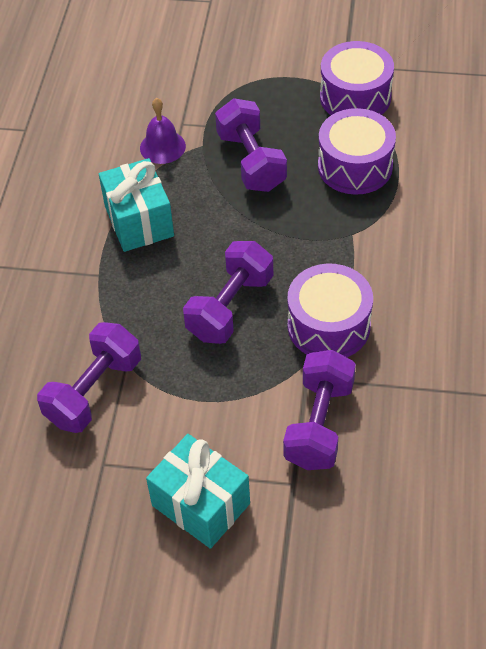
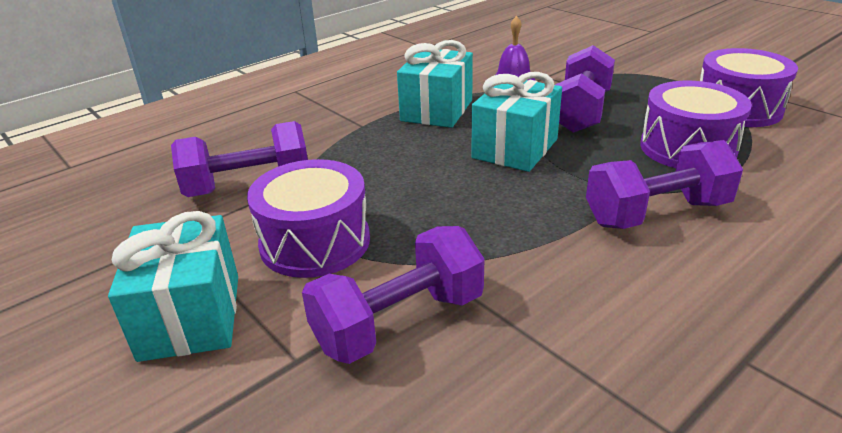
camera: 40 degrees right, 20 degrees down
(230, 307) = (437, 187): purple dumbbell -> purple dumbbell (656, 213)
(243, 234) = (515, 148): none -> turquoise gift
(328, 326) = (518, 245): purple drum -> purple drum (315, 242)

